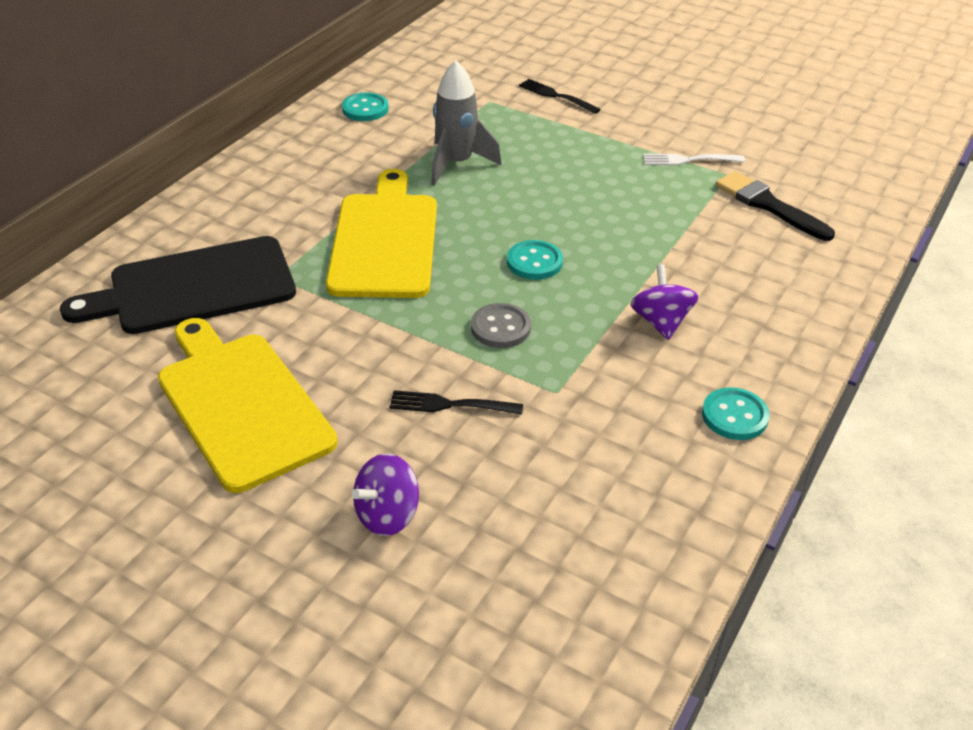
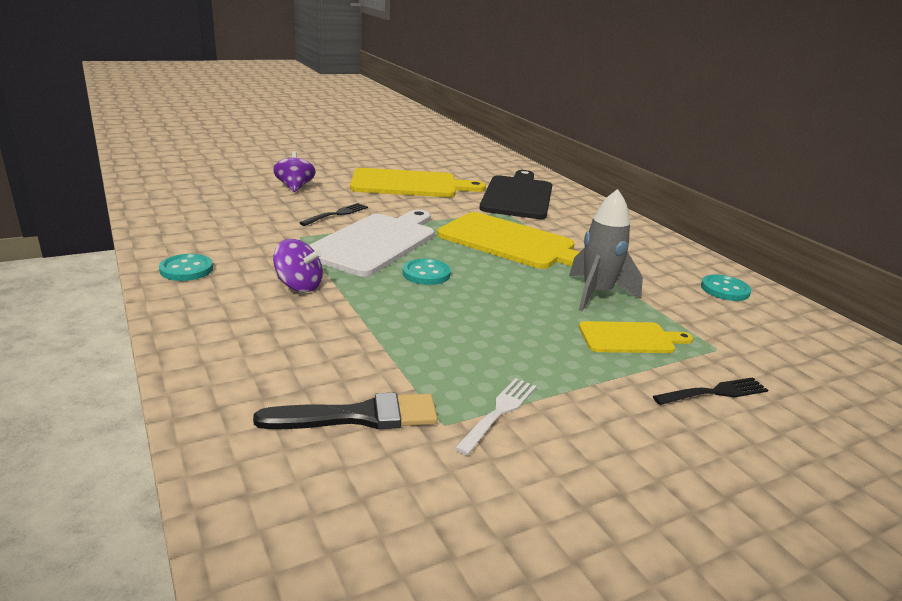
camera: 120 degrees right, 15 degrees down
(500, 328) = (375, 242): grey button -> white cutting board
(521, 135) = (630, 338): none -> yellow cutting board

